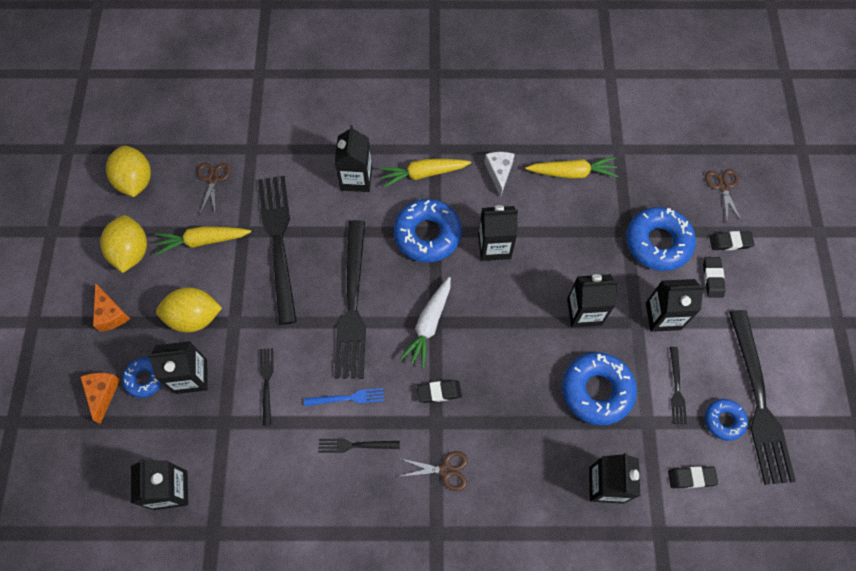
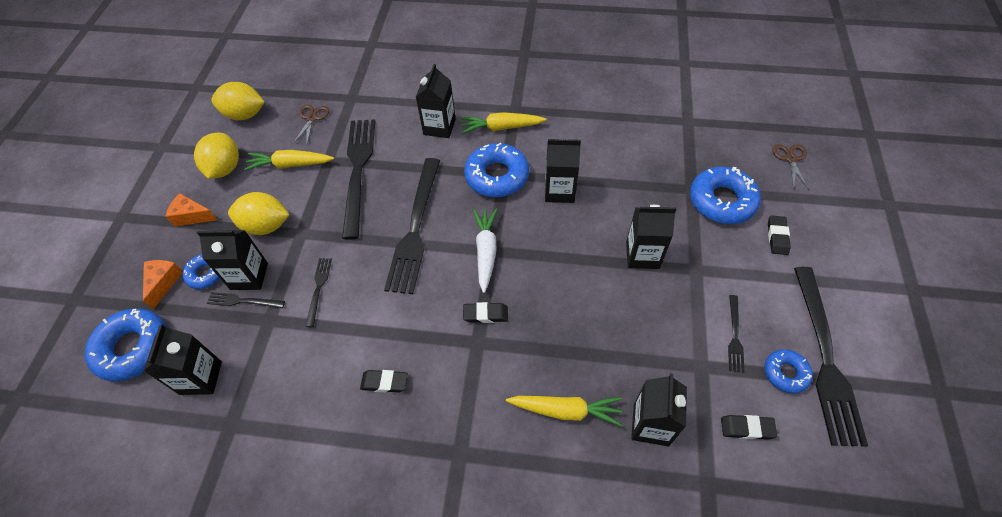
camera: 10 degrees right, 10 degrees down
(111, 314) = (192, 216): orange cheese -> orange cheese turned 120 degrees clockwise
(135, 181) = (245, 115): yellow lemon -> yellow lemon turned 75 degrees counterclockwise
(347, 398) = (393, 310): blue fork -> none
(355, 445) = (392, 355): black fork -> black fork (243, 301)
(429, 324) = (486, 252): white carrot -> white carrot turned 150 degrees clockwise
(446, 470) = (480, 390): brown scissors -> none
(499, 173) = (572, 132): white cheese -> none
(571, 173) = (641, 137): yellow carrot -> yellow carrot (565, 410)
(596, 391) = (649, 329): blue donut -> blue donut (133, 348)
(663, 316) = (723, 266): black carton -> none
(730, 242) = (796, 206): black eraser -> black eraser (384, 382)

